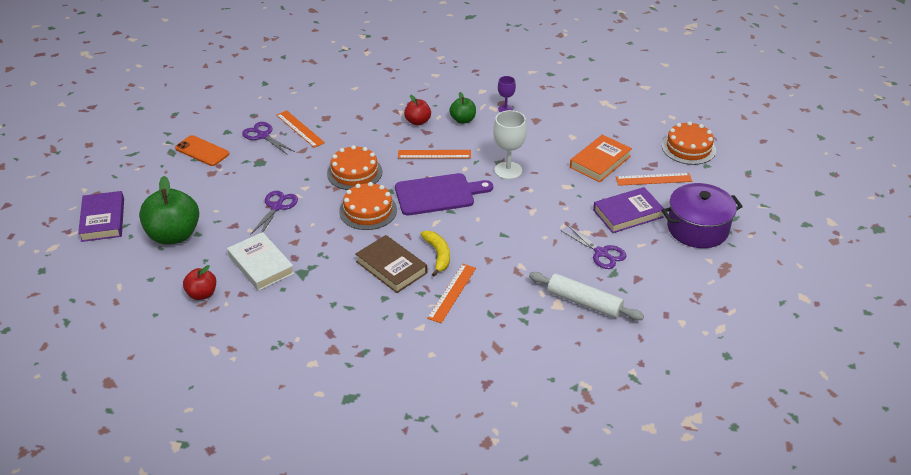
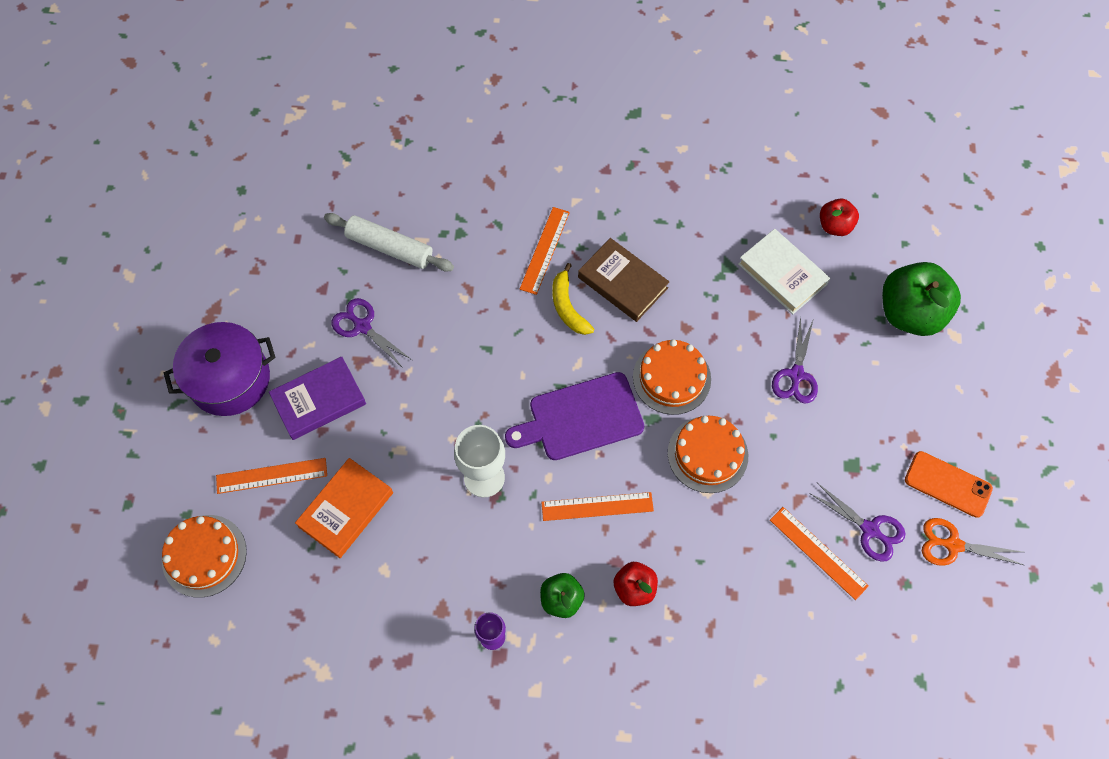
camera: 175 degrees right, 25 degrees up
(103, 220) = (1015, 333): purple book -> none
(215, 127) = (953, 545): none -> orange scissors

